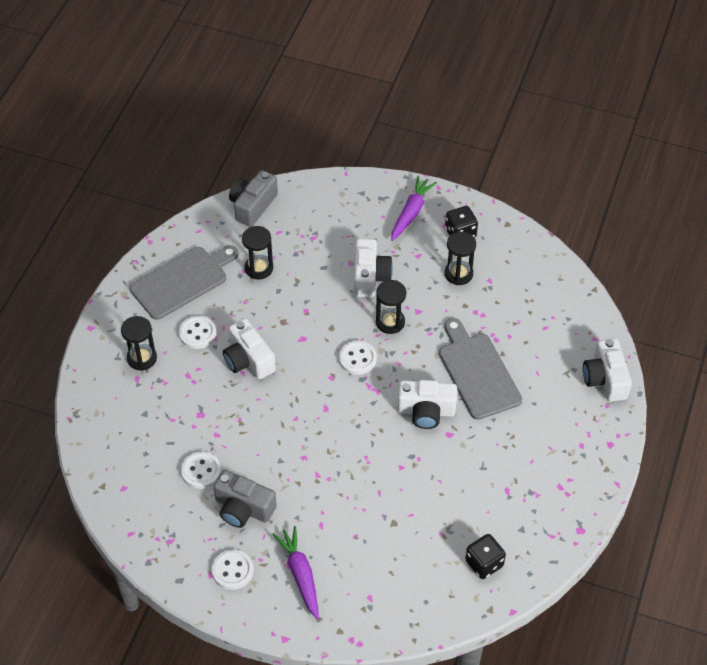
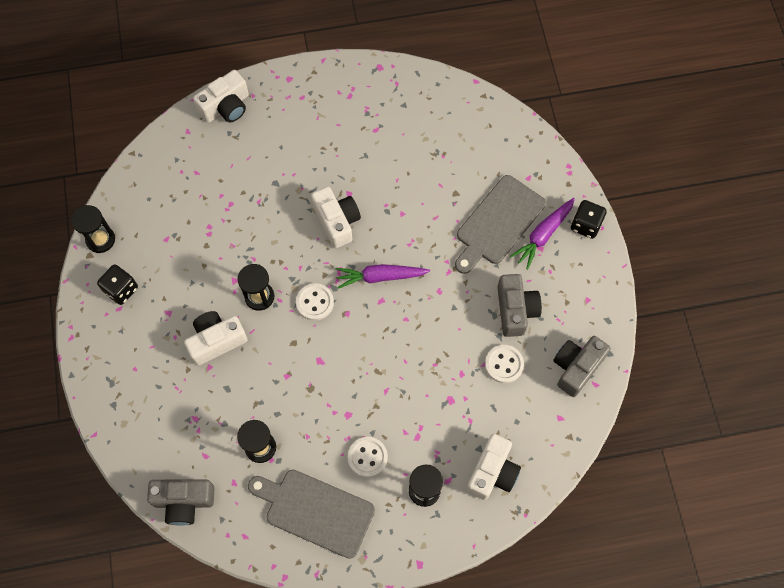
camera: 120 degrees left, 15 degrees up
(156, 527) = (576, 367): none -> grey camera
(232, 570) = (573, 285): white button -> none
(248, 360) = (369, 394): white camera -> white camera (492, 472)
(411, 213) = (117, 345): purple carrot -> purple carrot (380, 277)
(458, 274) = (172, 267): black hourglass -> black hourglass (100, 240)
(477, 372) = (274, 201): grey cutting board -> grey cutting board (498, 223)
(484, 563) = (449, 116): black dice -> black dice (585, 225)

